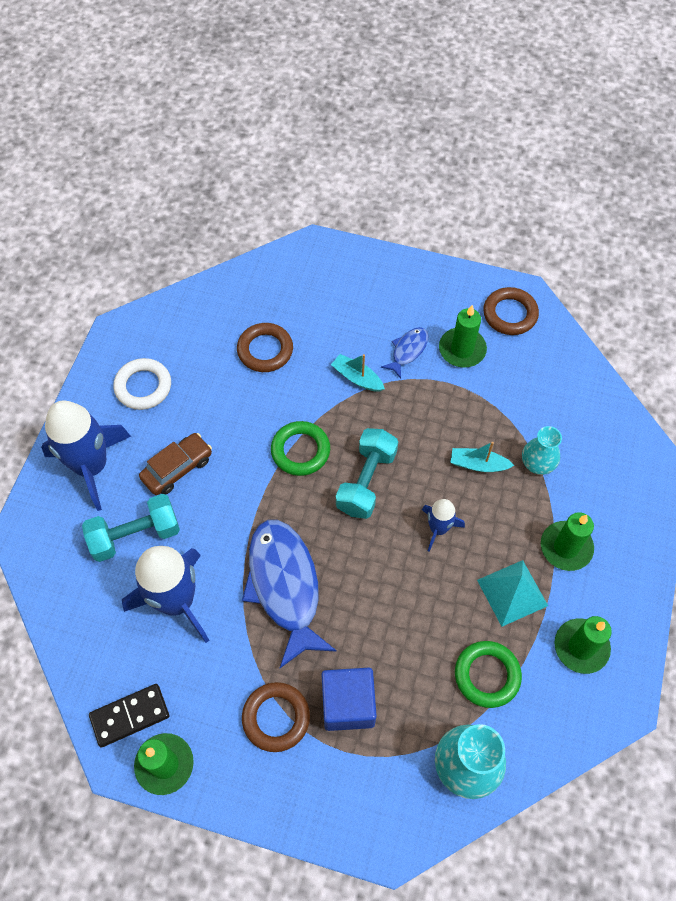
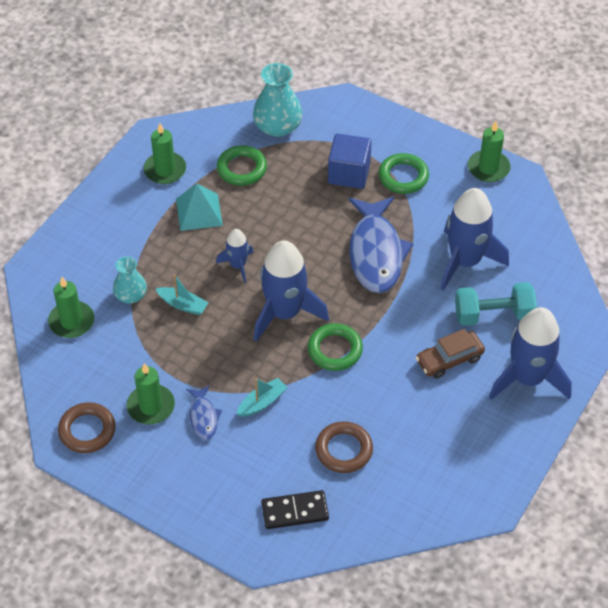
camera: 165 degrees left, 10 degrees down
(130, 716) = (510, 199): black domino -> black domino (295, 511)
(143, 386) = (471, 441): white ring -> none
(276, 718) = (403, 176): brown ring -> green ring
(357, 378) = (262, 402): turquoise boat -> turquoise boat turned 90 degrees counterclockwise
(366, 481) = (284, 313): turquoise dumbbell -> blue rocket
(408, 351) = (203, 417): blue fish -> blue fish turned 60 degrees counterclockwise
(566, 547) = (141, 231): green candle -> green candle (71, 321)

